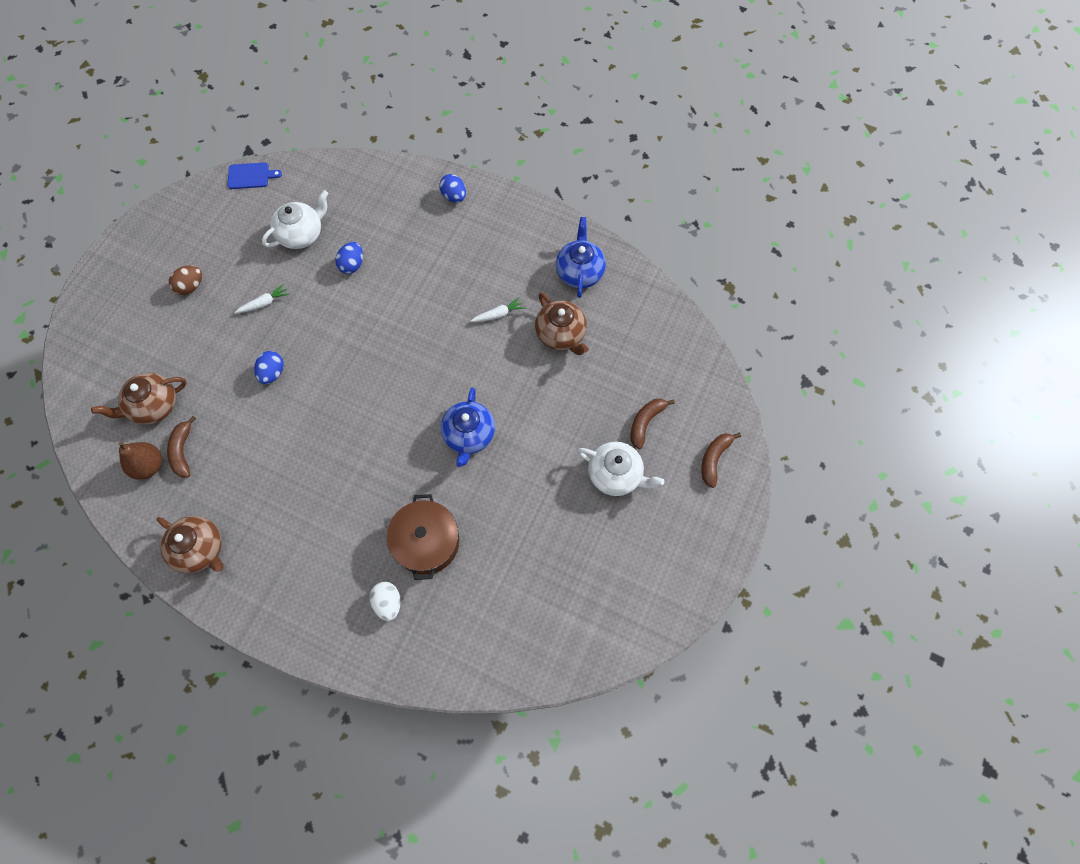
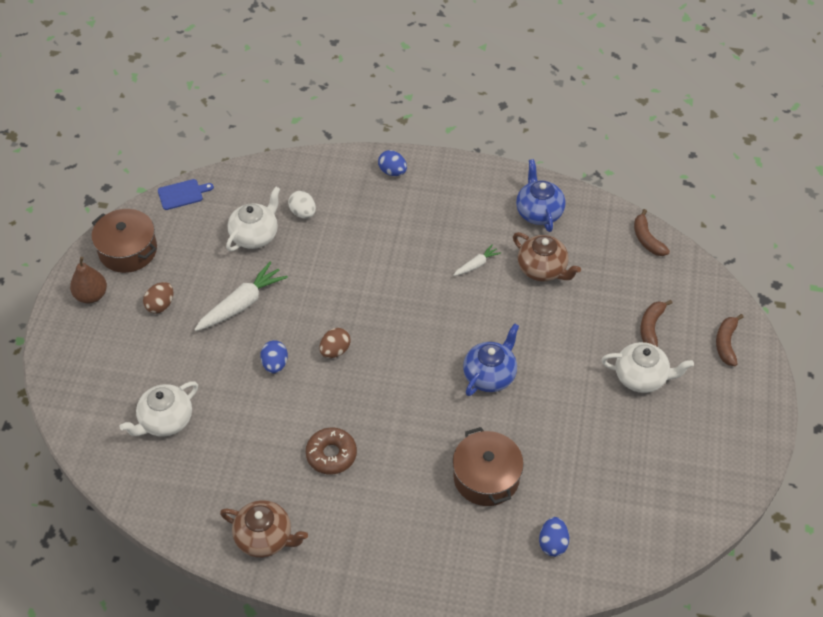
camera: 15 degrees left, 15 degrees down
(149, 466) = (182, 475): brown pear -> brown pear (91, 295)
(154, 406) = (165, 421): brown teapot -> white teapot
(181, 223) = (128, 250): none -> brown pot
(183, 451) = (211, 454): brown banana -> brown banana (647, 239)
(264, 303) = (242, 304): white carrot -> white carrot, size x1.89
(291, 480) = (331, 455): none -> brown donut
(333, 373) = (335, 350): none -> brown egg
(352, 265) = (316, 252): blue egg -> blue egg (552, 543)
(388, 603) = (470, 539): white egg -> white egg (303, 213)
(469, 435) = (490, 375): blue teapot -> blue teapot turned 135 degrees counterclockwise

